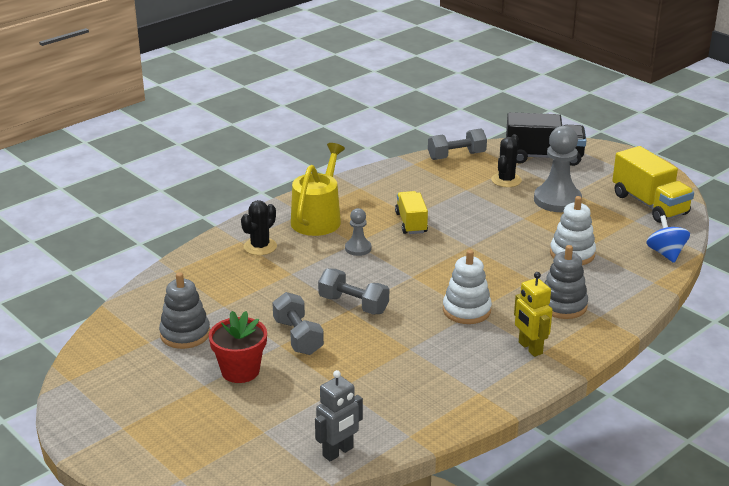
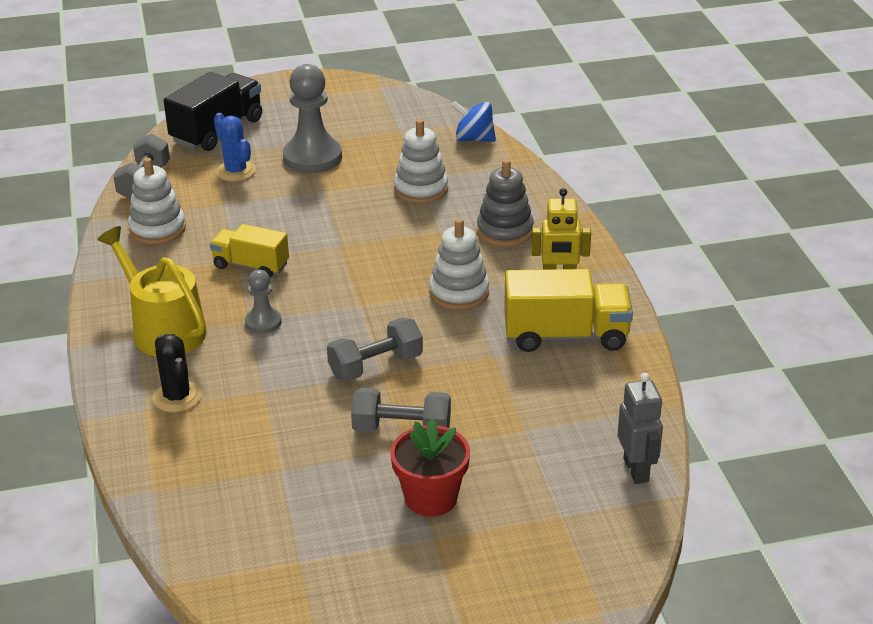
camera: 60 degrees left, 5 degrees up
(185, 334) = (312, 523): grey stacking toy -> none
(413, 179) = (157, 229): none -> white stacking toy
(506, 180) = (236, 171): black cactus -> blue cactus
(649, 204) = (380, 111): yellow truck -> yellow truck (565, 335)

